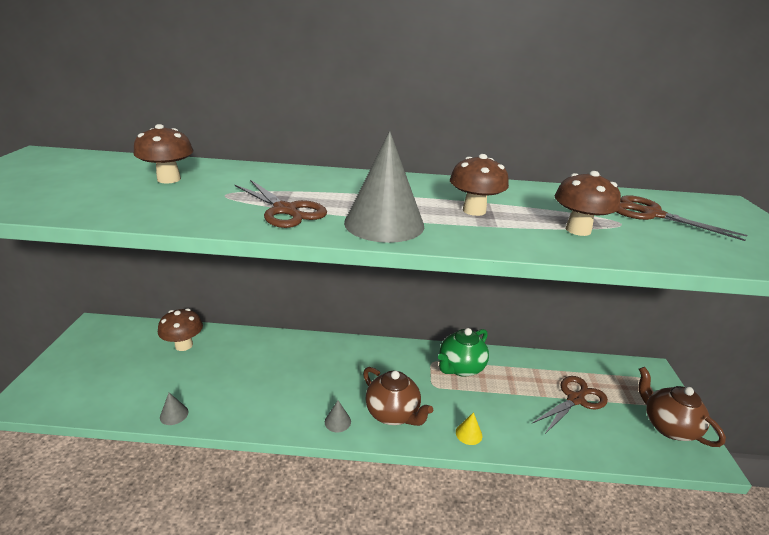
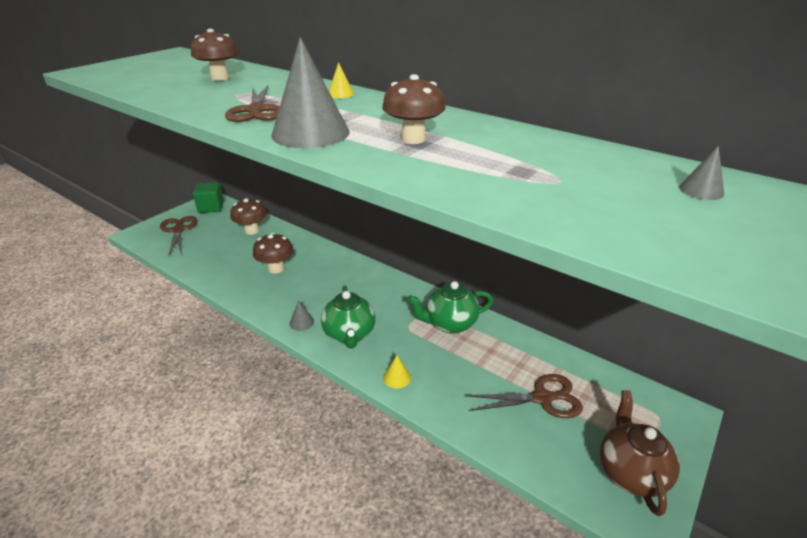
camera: 35 degrees right, 5 degrees up
(102, 334) = (211, 207): none -> green cube
(174, 414) = (204, 273): grey cone -> grey cone (701, 190)
(334, 178) = (340, 94): none -> yellow cone
(393, 414) = (349, 335): brown teapot -> green teapot
(578, 230) = (489, 175): brown mushroom -> brown mushroom (276, 268)
(652, 214) = (625, 182): brown scissors -> brown scissors (178, 230)

